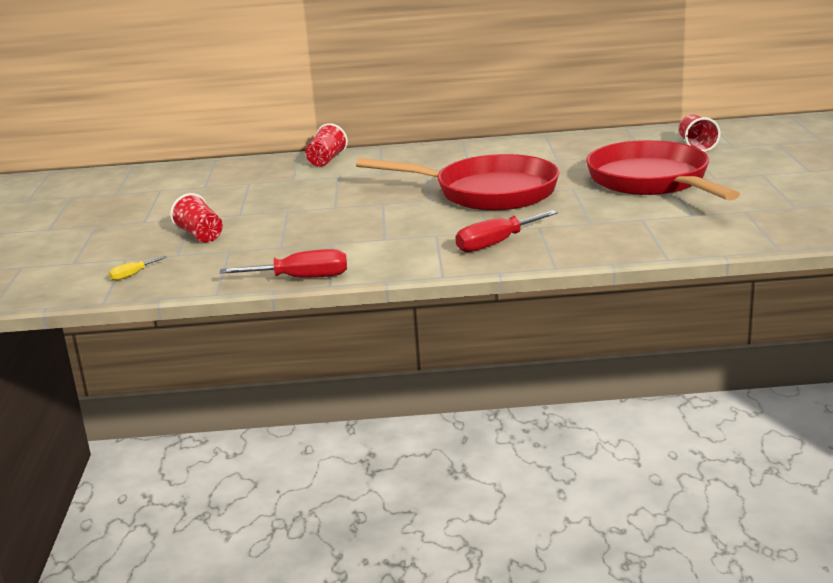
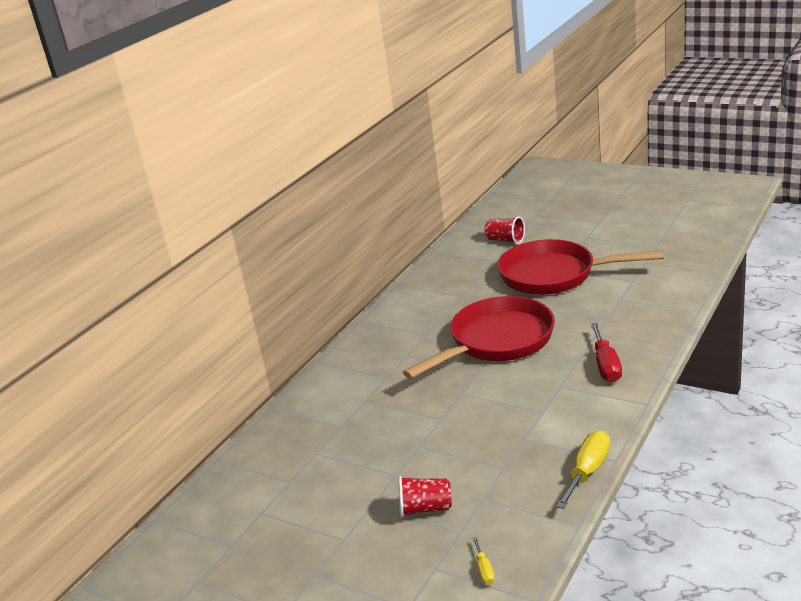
camera: 55 degrees left, 5 degrees up
(301, 278) = (588, 471): red screwdriver -> yellow screwdriver
(326, 160) = (313, 397): red cup -> none

